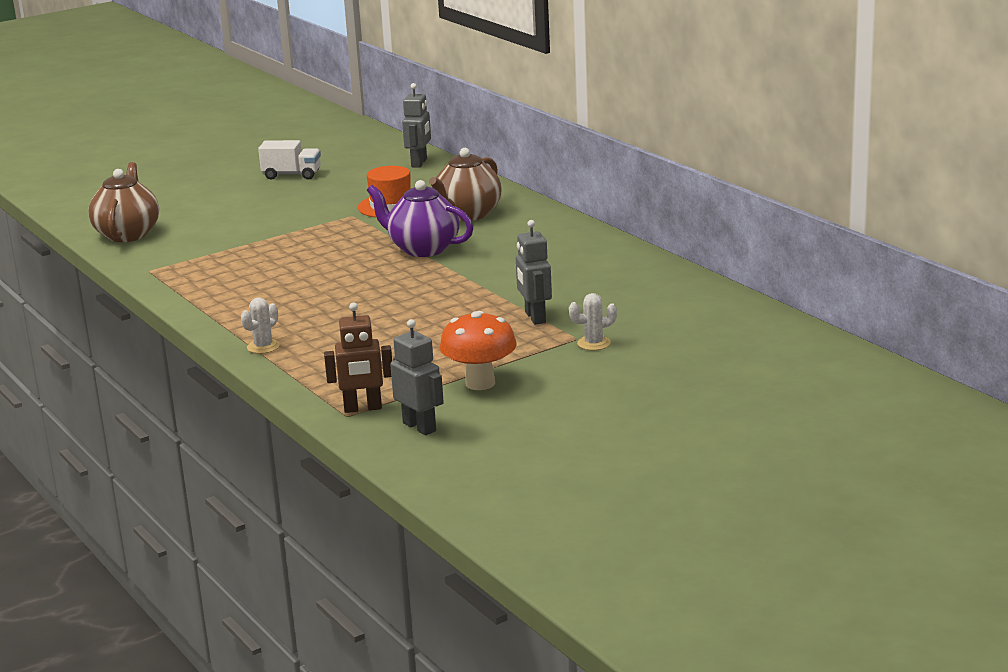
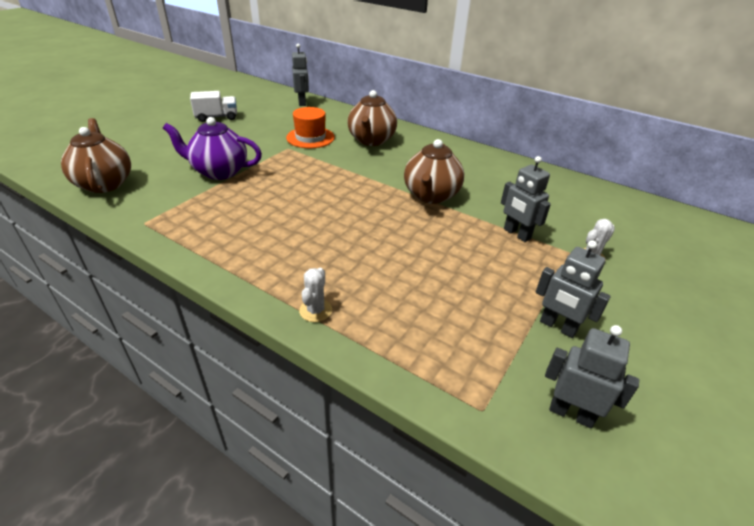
camera: 25 degrees left, 15 degrees up
(363, 408) = (488, 393): brown robot -> none
(422, 249) = (366, 174): purple teapot -> purple teapot (219, 172)
(477, 276) = (431, 196): none -> brown teapot
(480, 383) = (557, 327): orange mushroom -> grey robot

